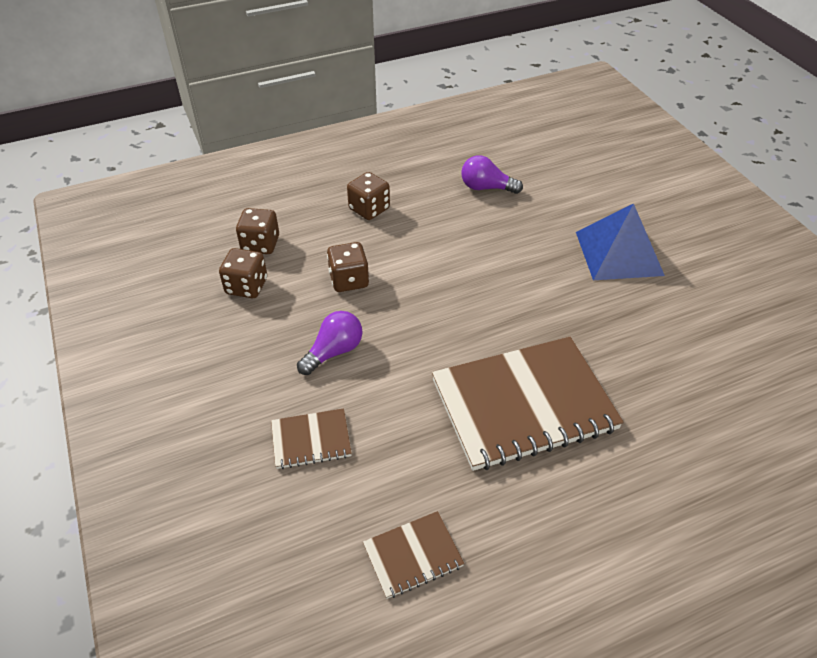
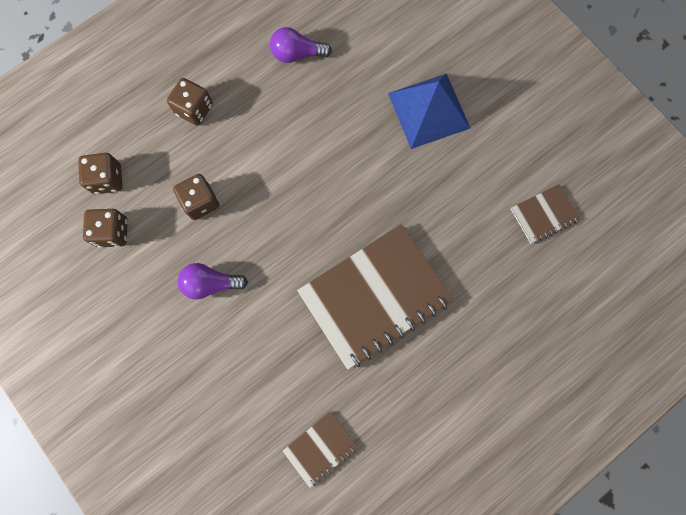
camera: 15 degrees left, 30 degrees up
(311, 440) = (218, 373): brown notebook -> brown notebook (543, 214)
(334, 351) = (211, 283): purple light bulb -> purple light bulb turned 120 degrees counterclockwise

